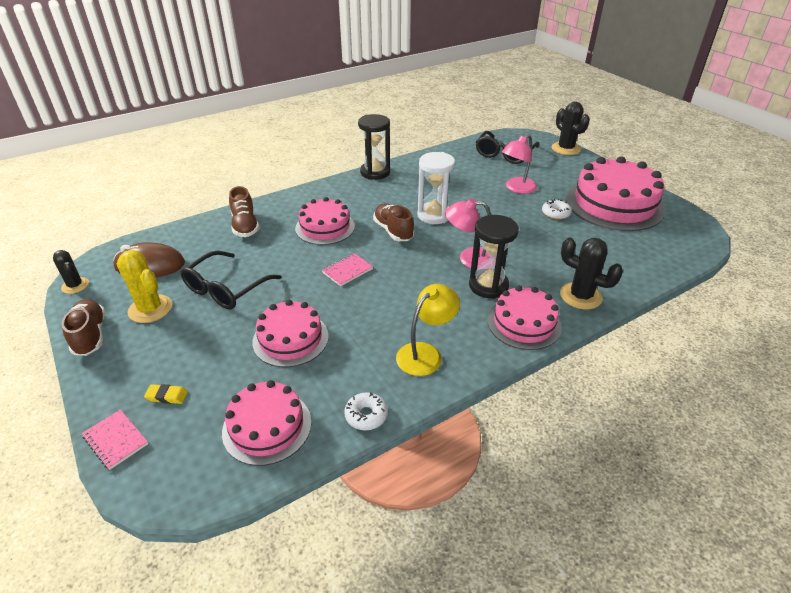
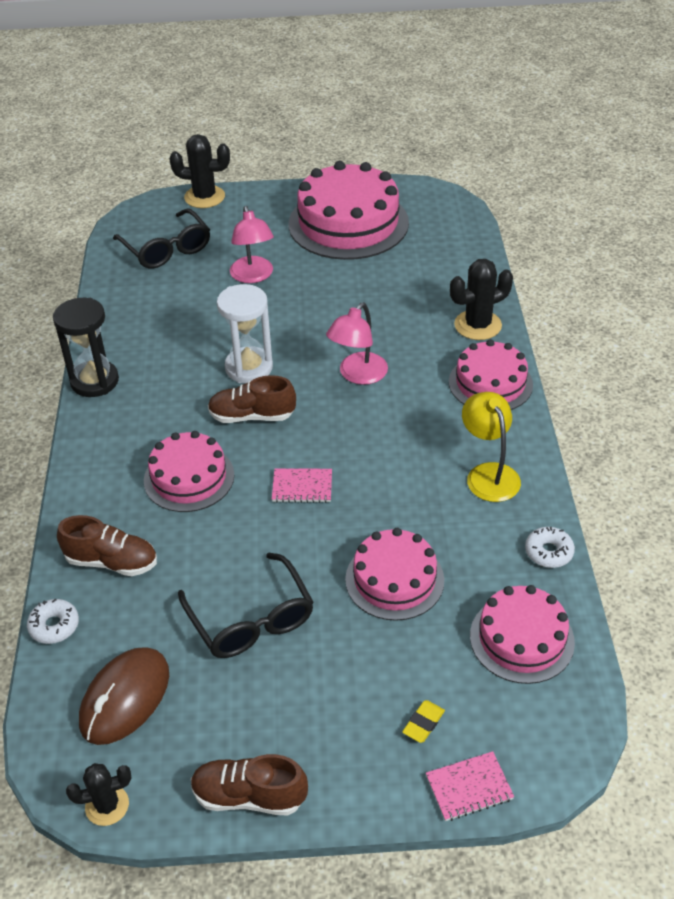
camera: 60 degrees left, 5 degrees up
(150, 309) = (236, 714): yellow cactus -> none
(347, 271) = (302, 487): pink notebook -> pink notebook turned 75 degrees counterclockwise
(488, 286) = (415, 382): black hourglass -> none
(555, 213) = (329, 272): white donut -> white donut (54, 626)

